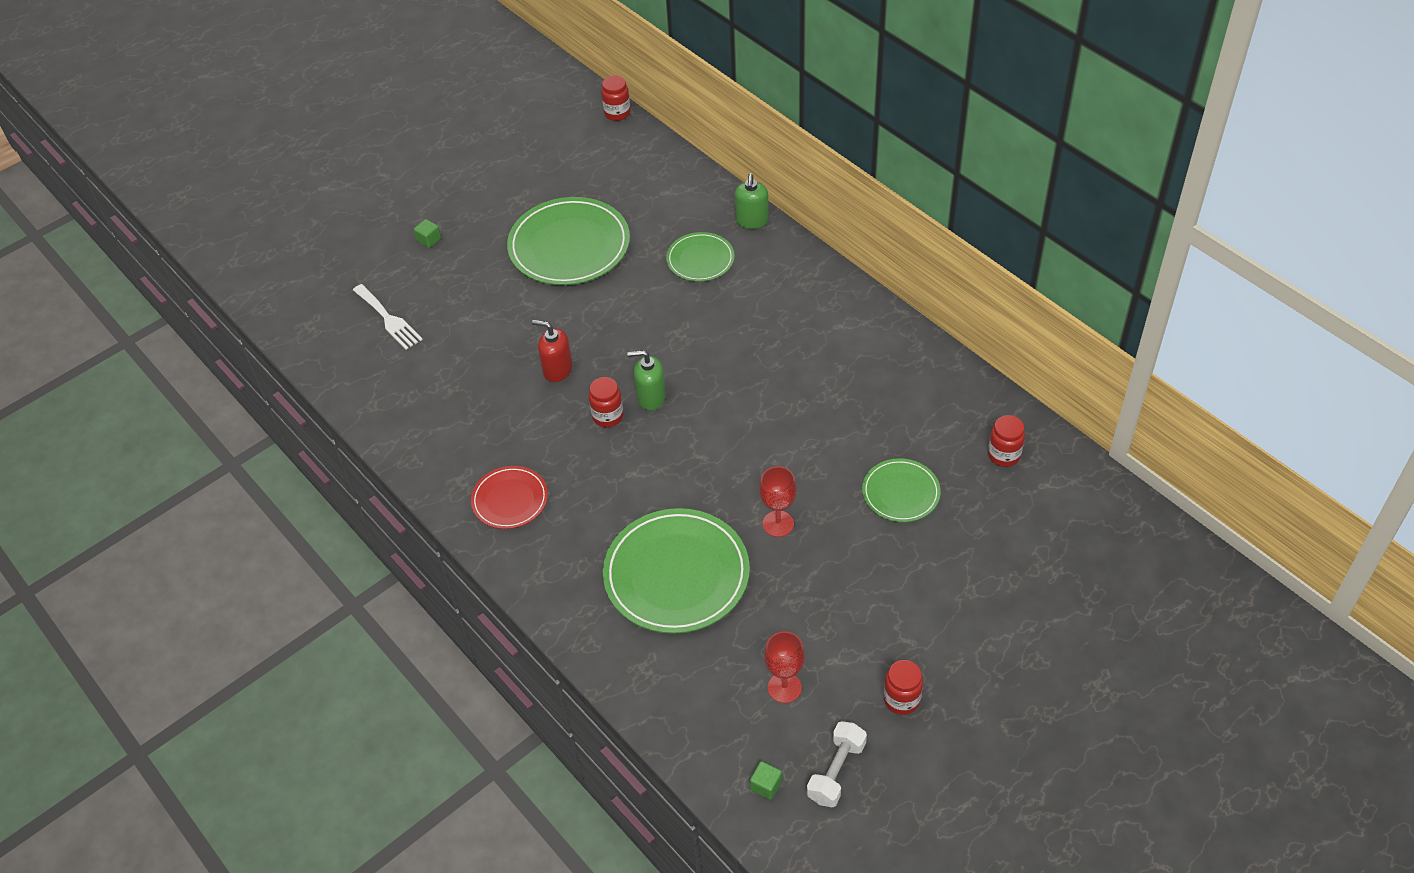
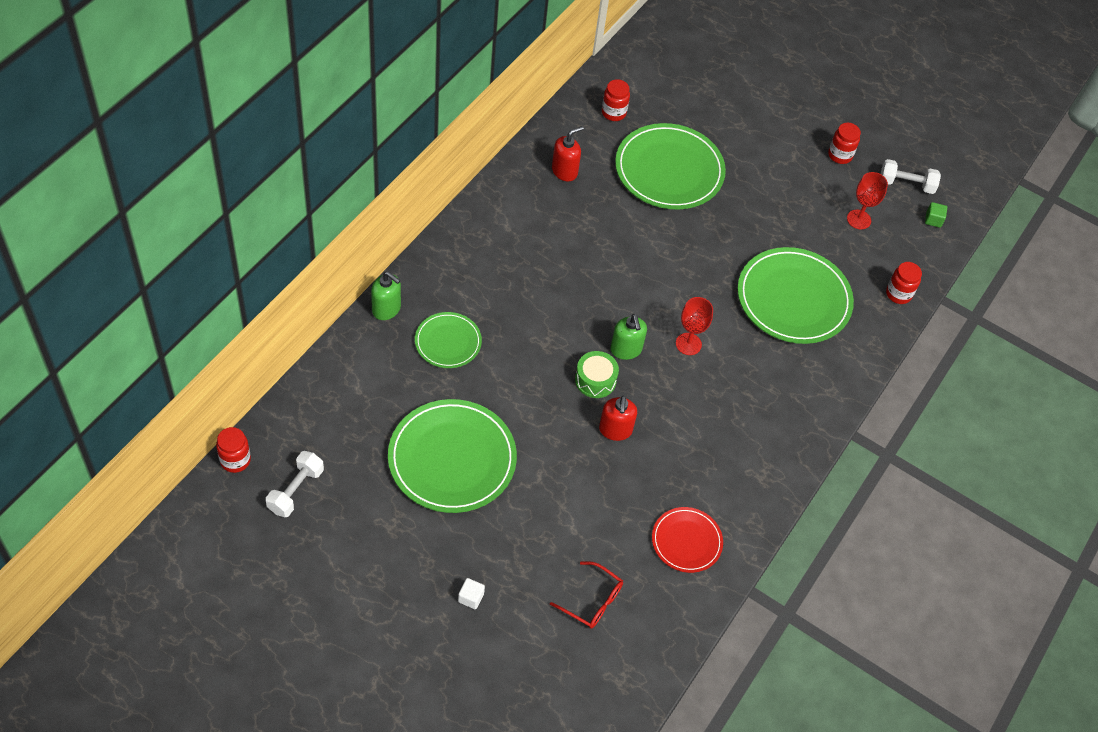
camera: 115 degrees left, 5 degrees up
(388, 319) = (592, 601): white fork -> red glasses
(429, 240) = (471, 597): green cube -> white cube
(510, 500) = (767, 431): red plate -> red plate (686, 541)
(575, 145) = (296, 490): none -> white dumbbell
(608, 416) = (656, 378): red jar -> red jar (898, 294)
(621, 365) = (595, 380): none -> green drum
(752, 221) = (386, 309): green soap dispenser -> green soap dispenser turned 45 degrees clockwise
(778, 524) = (724, 241): red goblet -> red goblet (688, 344)
(901, 493) = (669, 170): green plate -> green plate, size x1.82
(913, 390) = (564, 171): none -> red soap dispenser

